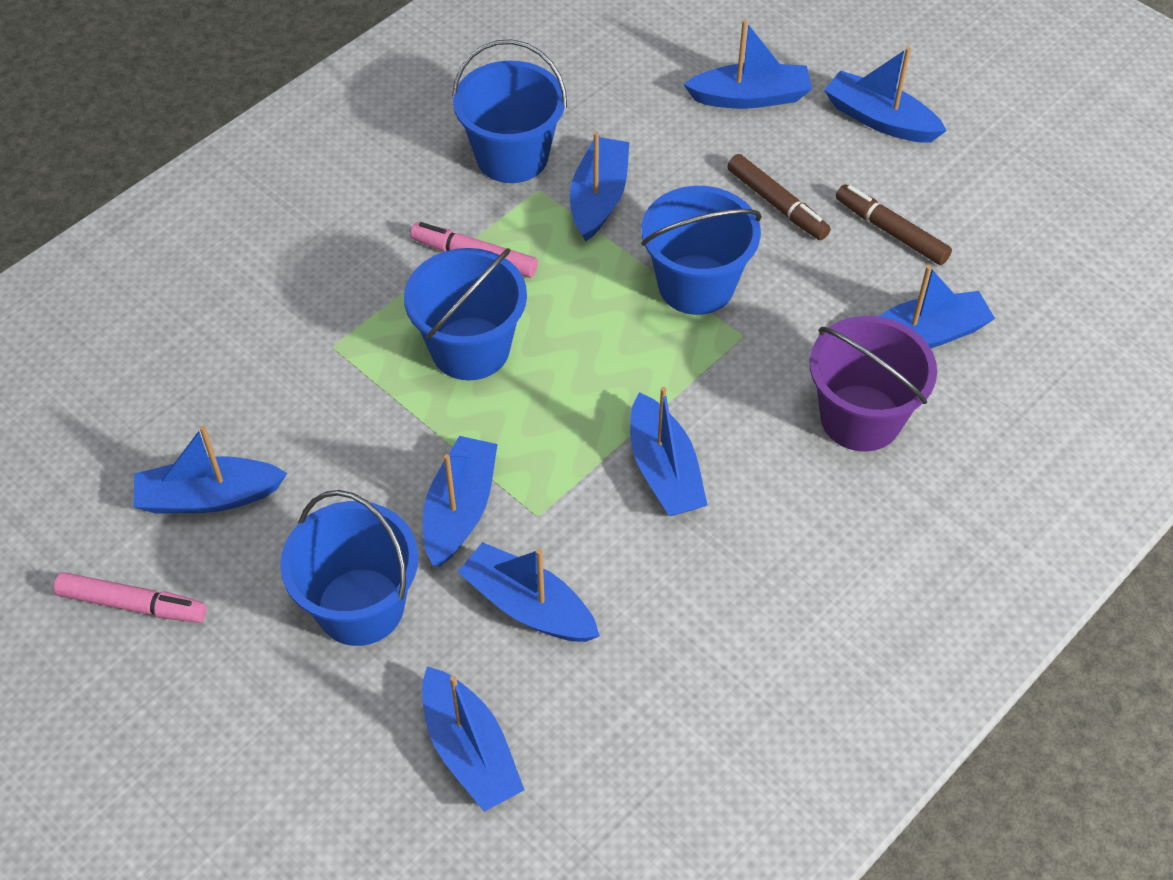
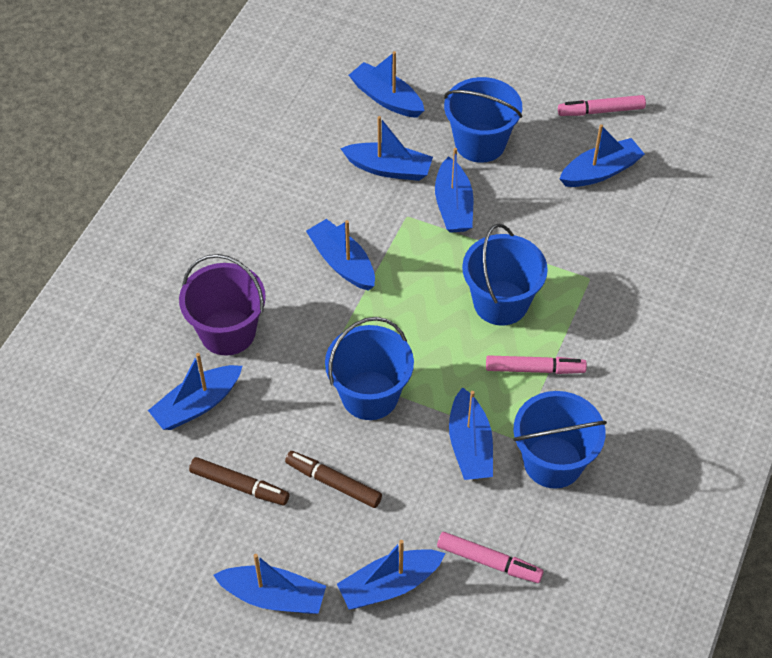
camera: 160 degrees right, 0 degrees up
(634, 89) = (489, 561): none -> pink marker

